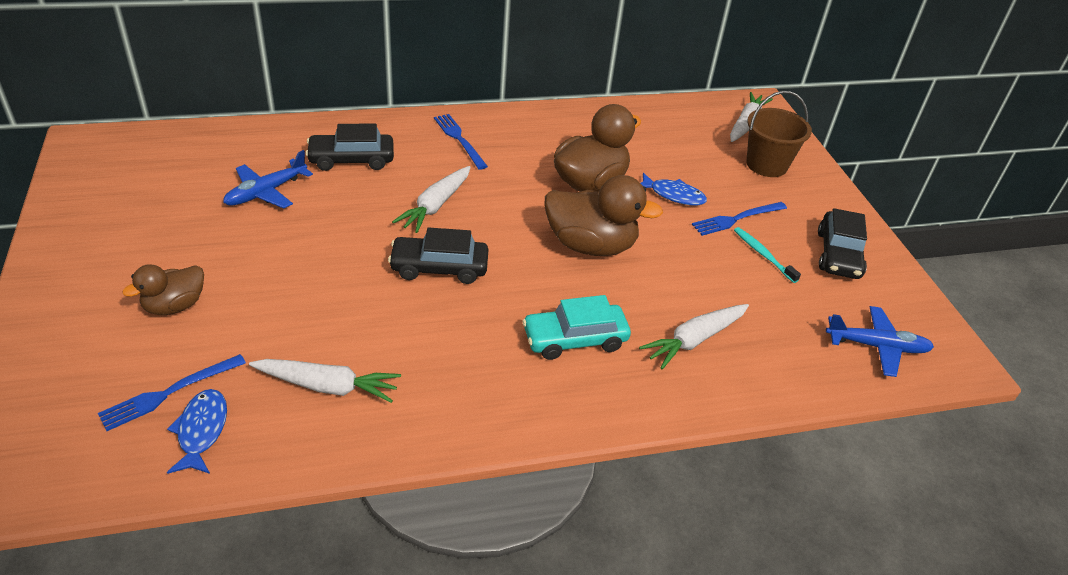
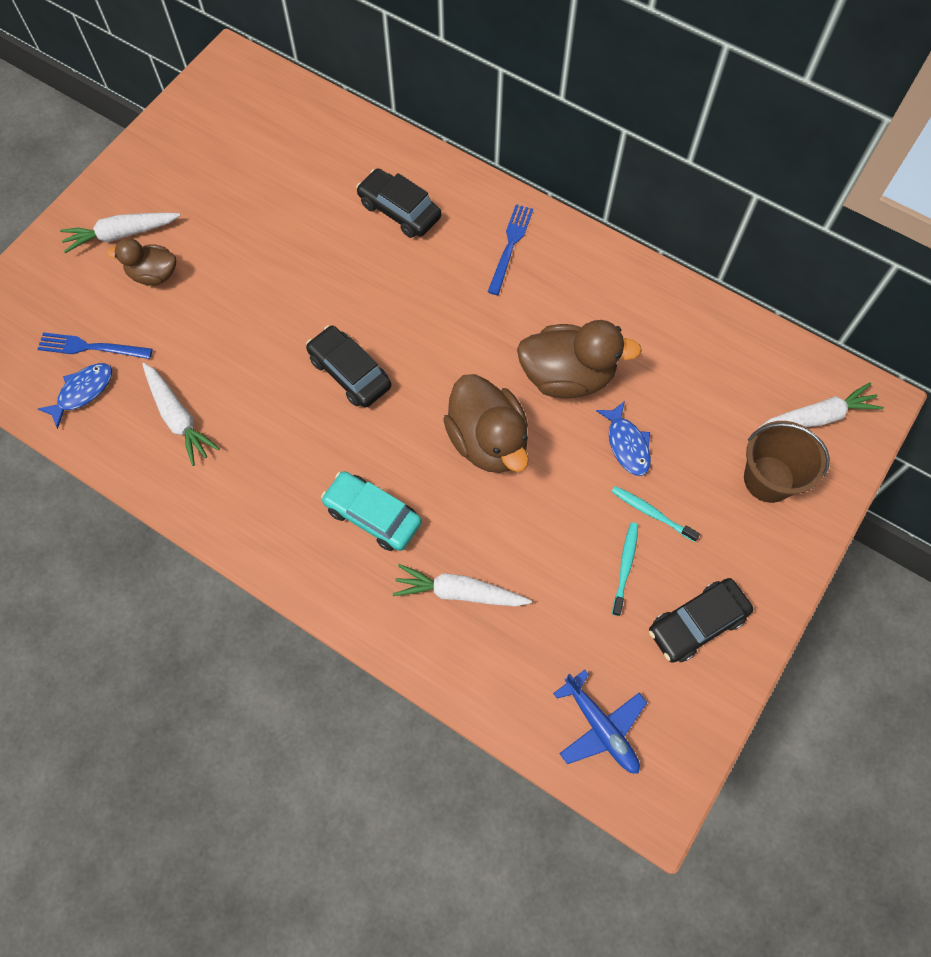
camera: 50 degrees right, 25 degrees up
(266, 192) = (305, 204): blue plane -> none
(435, 206) = (412, 308): white carrot -> white carrot (121, 234)
(736, 219) = (652, 513): blue fork -> turquoise toothbrush

